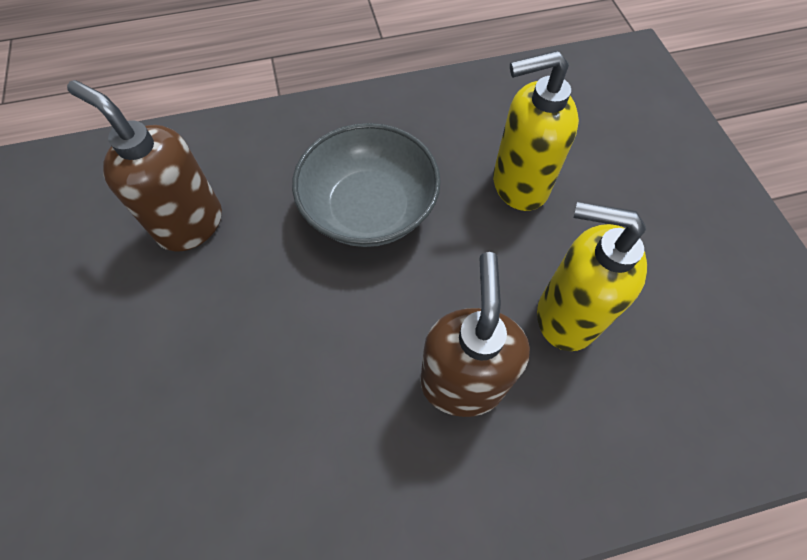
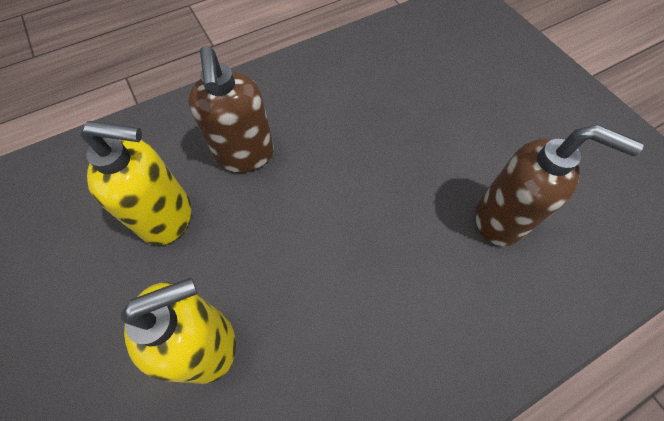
camera: 165 degrees right, 0 degrees up
(369, 208) = (353, 275): grey bowl -> none

